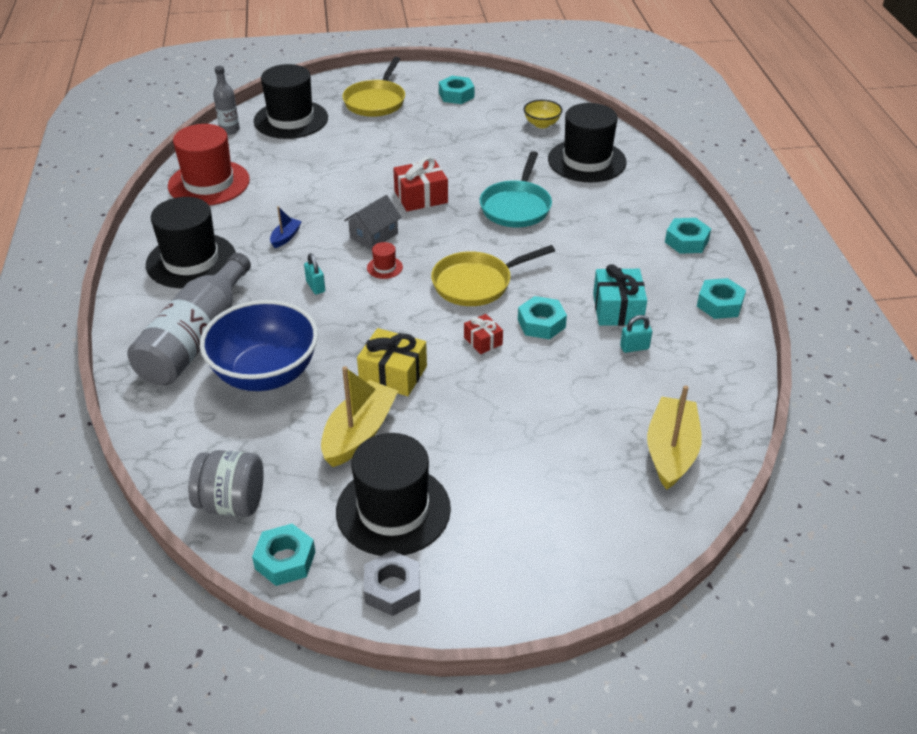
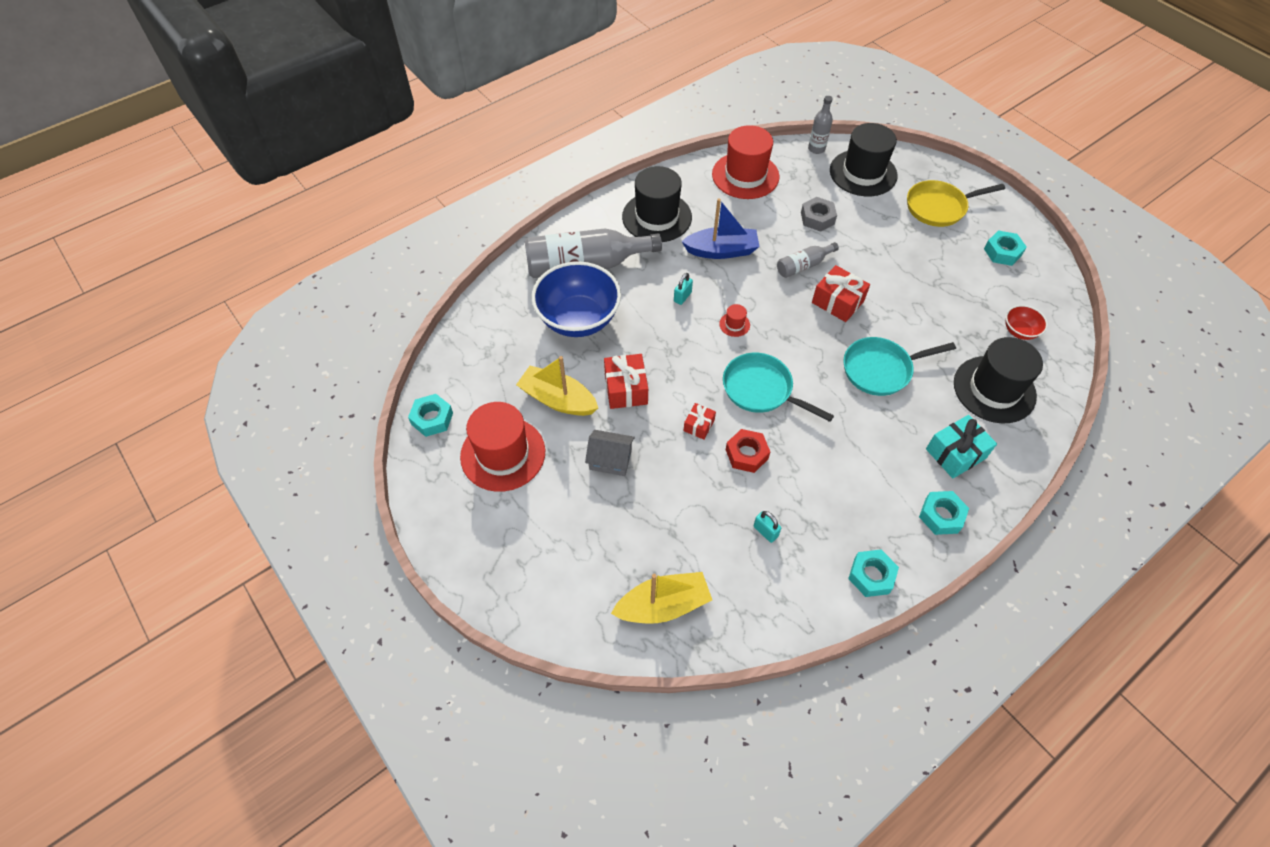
camera: 60 degrees right, 15 degrees up
(232, 503) = (460, 366): grey jar -> none
(286, 237) = (721, 251): blue boat -> blue boat, size x2.04
(359, 197) = (803, 266): none -> grey bottle
(359, 433) = (558, 399): yellow boat -> yellow boat turned 150 degrees counterclockwise
(374, 235) = (766, 298): grey house -> grey house (610, 459)
(392, 589) = (440, 487): grey nut -> grey nut (817, 218)
(393, 374) = (626, 389): yellow gift -> red gift
(393, 510) = (503, 454): black hat -> red hat
(476, 283) = (761, 389): yellow pan -> turquoise pan
(541, 323) = (746, 454): turquoise nut -> red nut
(542, 124) = (1019, 331): yellow bowl -> red bowl
(617, 309) = (804, 500): turquoise gift -> turquoise gift (955, 453)

